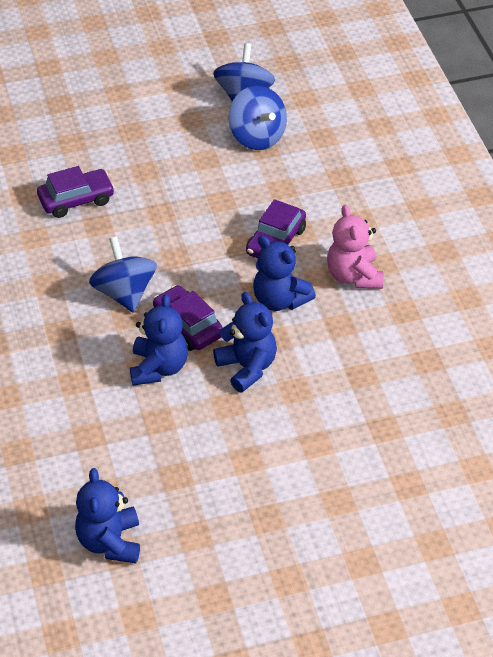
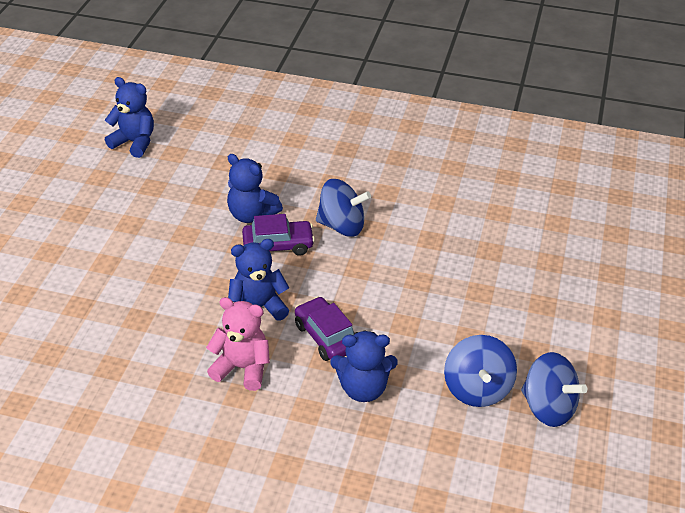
camera: 120 degrees right, 5 degrees down
(76, 200) = (470, 238): purple car -> none
(247, 367) = (208, 259): blue teddy bear -> blue teddy bear (363, 388)
(257, 137) = (477, 389): blue spinning top -> blue spinning top turned 90 degrees counterclockwise

